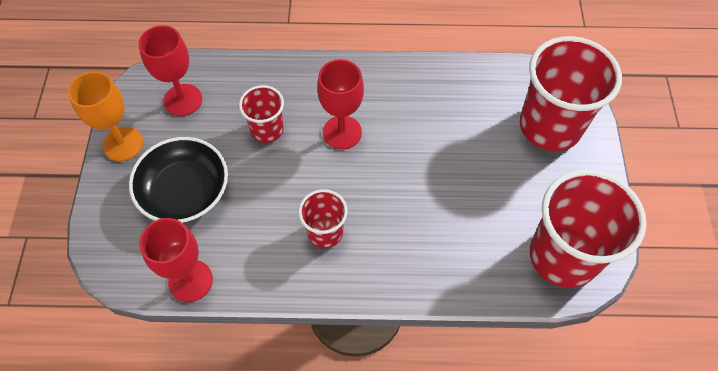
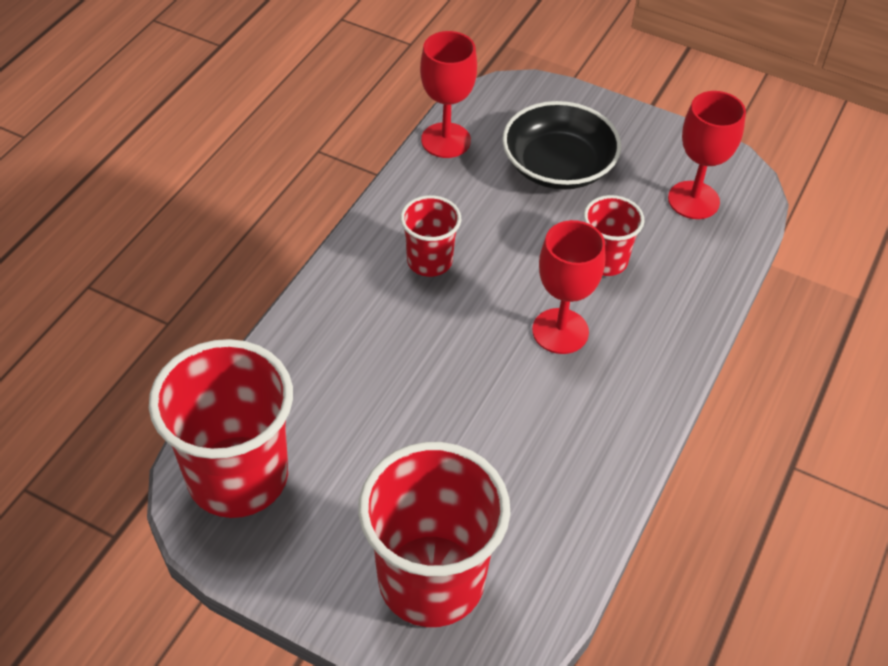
camera: 115 degrees right, 10 degrees down
(123, 144) = (653, 135): orange goblet -> none

